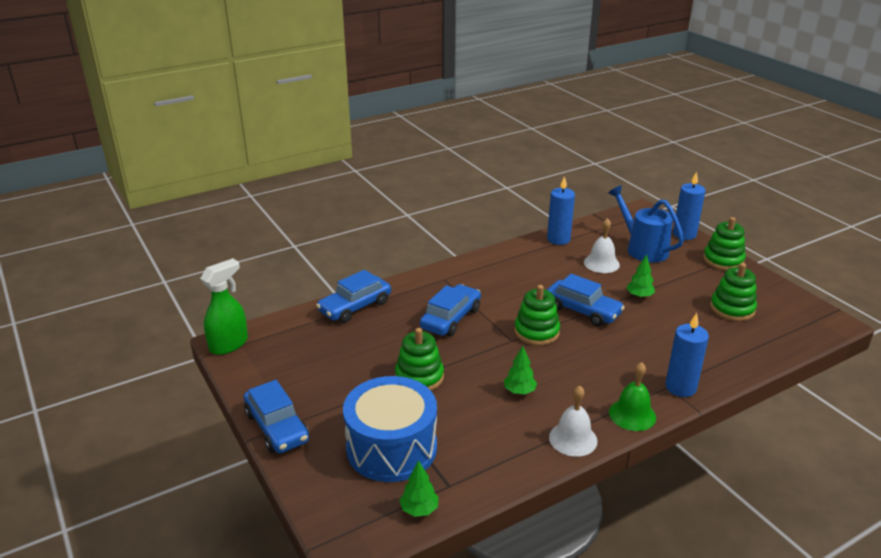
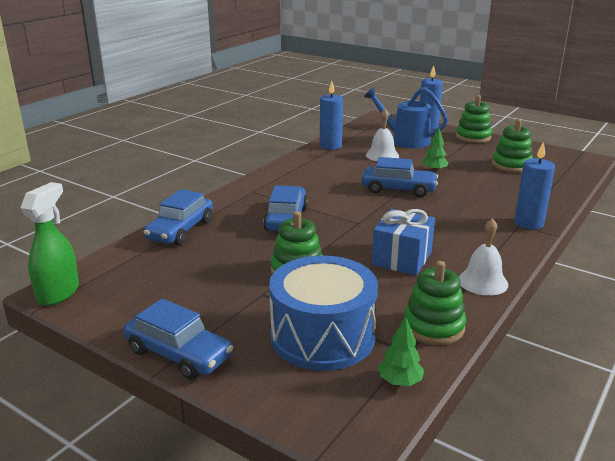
camera: 25 degrees left, 5 degrees down
(519, 391) = (402, 258): green tree -> blue gift
(536, 332) = (374, 212): green stacking toy -> green stacking toy (433, 326)
(632, 414) = (512, 251): green bell -> none

